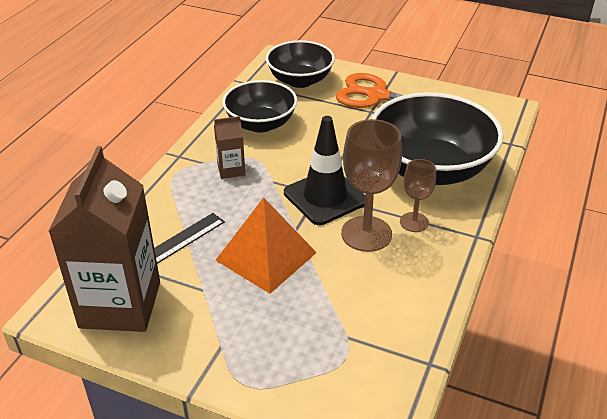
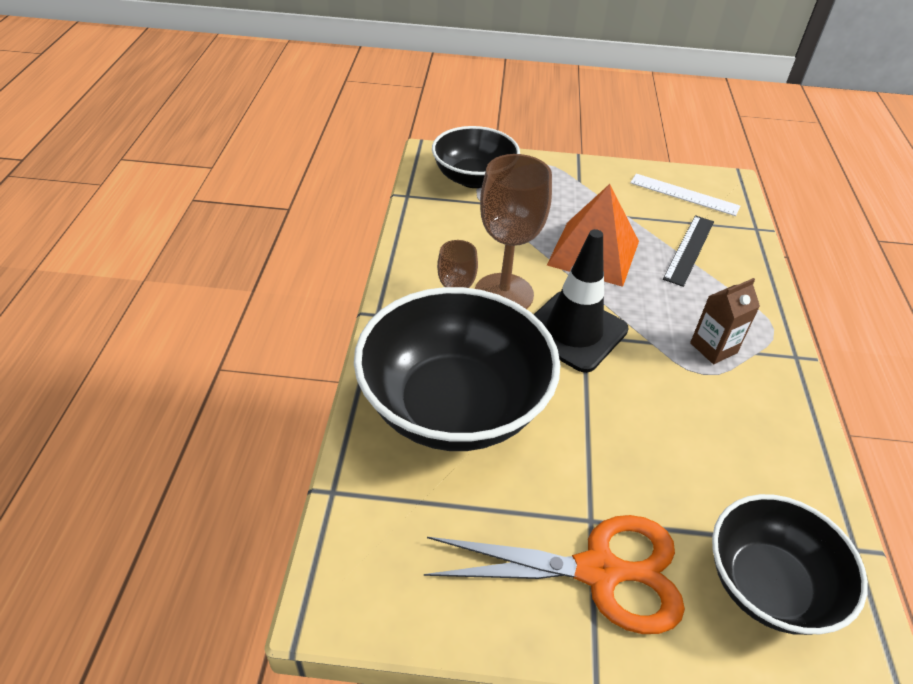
camera: 160 degrees right, 5 degrees up
(120, 304) = (684, 195): brown carton -> white ruler
(260, 124) = (744, 442): black bowl -> black bowl (473, 178)

